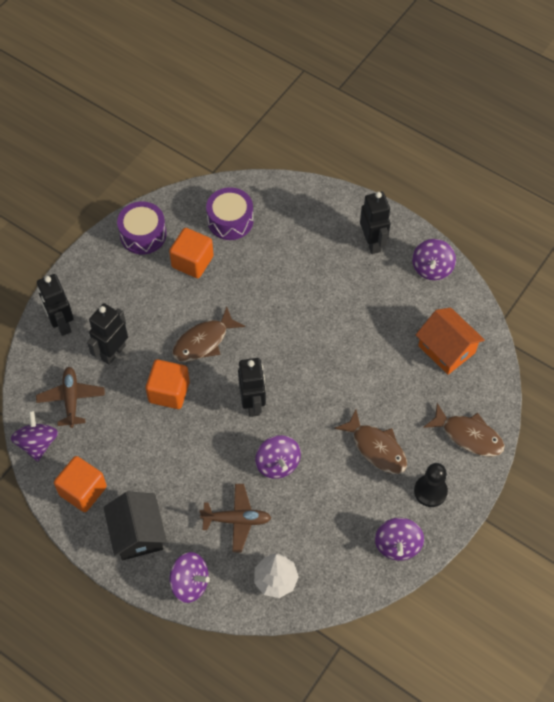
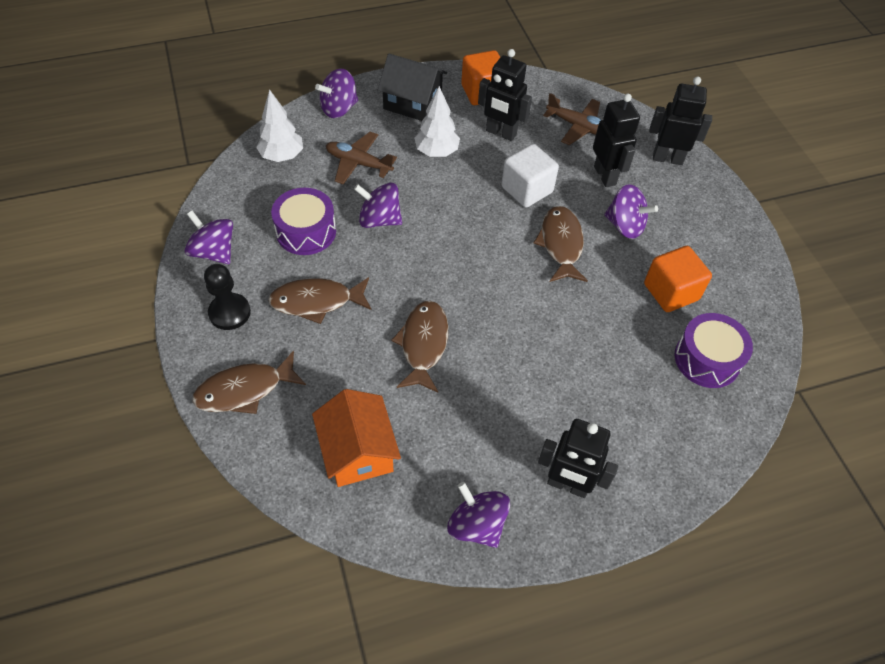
camera: 125 degrees right, 5 degrees down
(37, 443) = (552, 89): purple spinning top -> purple spinning top (625, 225)
(143, 234) = (739, 272): purple drum -> purple drum (306, 231)
(169, 392) = (527, 189): orange cube -> white cube
(179, 475) = (436, 152): none -> white tree
(237, 520) = (358, 163): brown plane -> brown plane turned 75 degrees clockwise
(253, 404) = (457, 239): black robot -> black robot (501, 133)
(351, 366) = (423, 344): none -> brown fish
(446, 349) = (358, 451): orange house -> orange house turned 75 degrees clockwise

